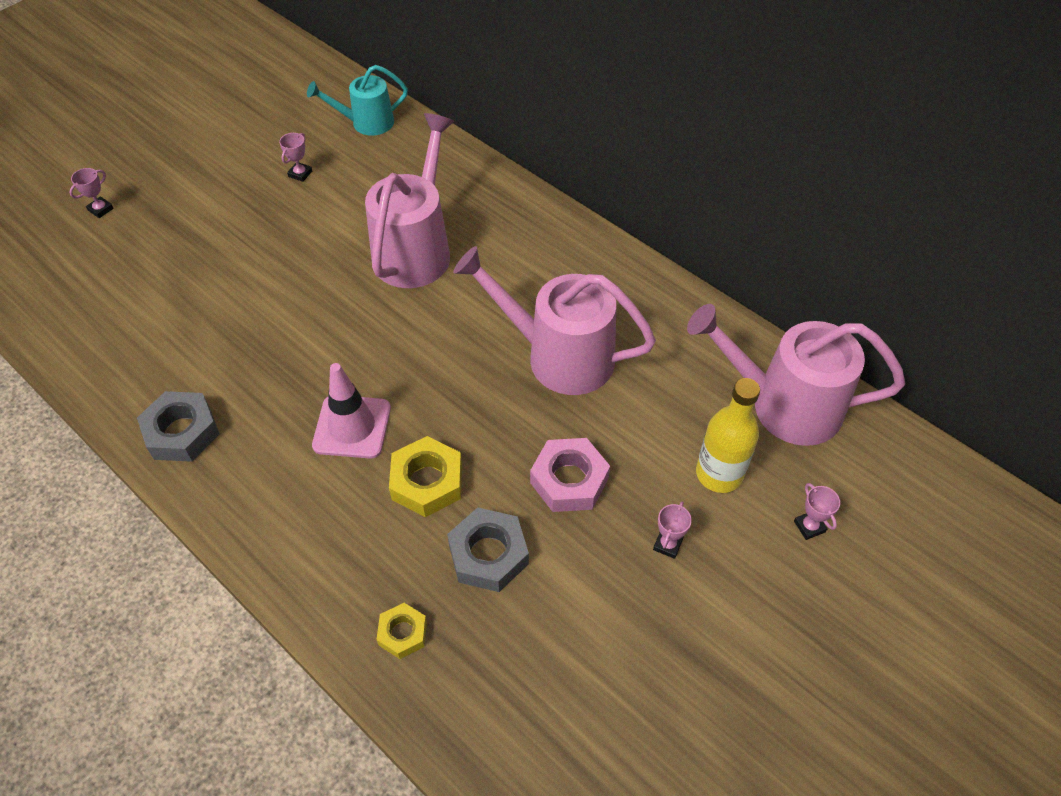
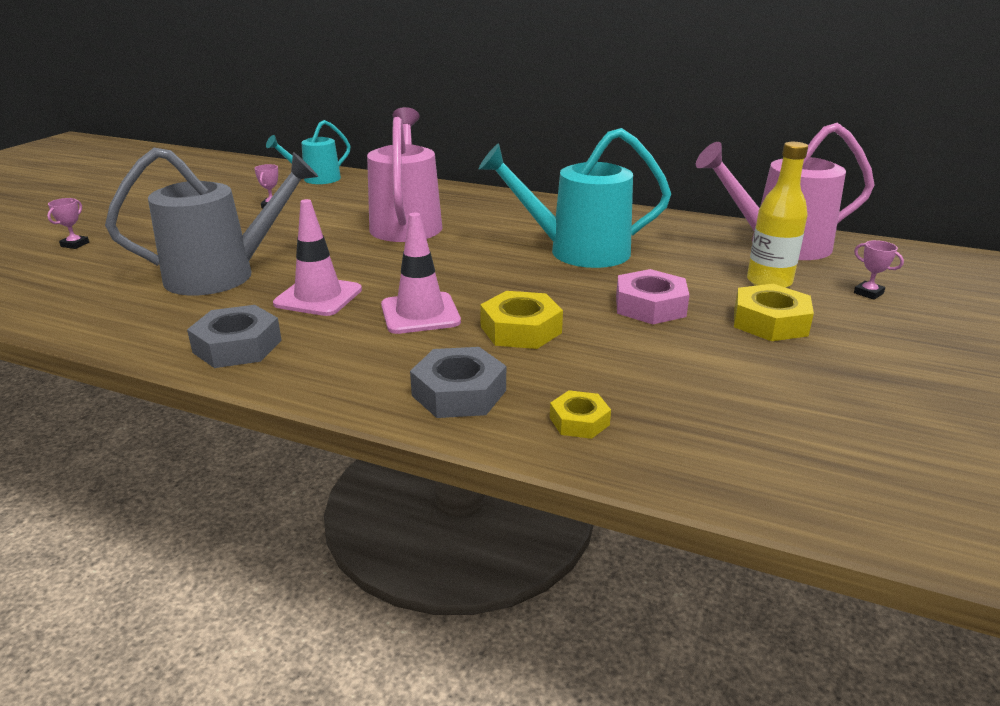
camera: 20 degrees left, 25 degrees down
(209, 305) = (223, 275): none -> grey watering can
(276, 370) = (318, 297): none -> pink traffic cone
(488, 554) = (618, 357): grey nut -> grey nut (459, 393)
(558, 356) = (577, 251): pink watering can -> turquoise watering can
(667, 545) = (770, 322): pink trophy -> yellow nut

